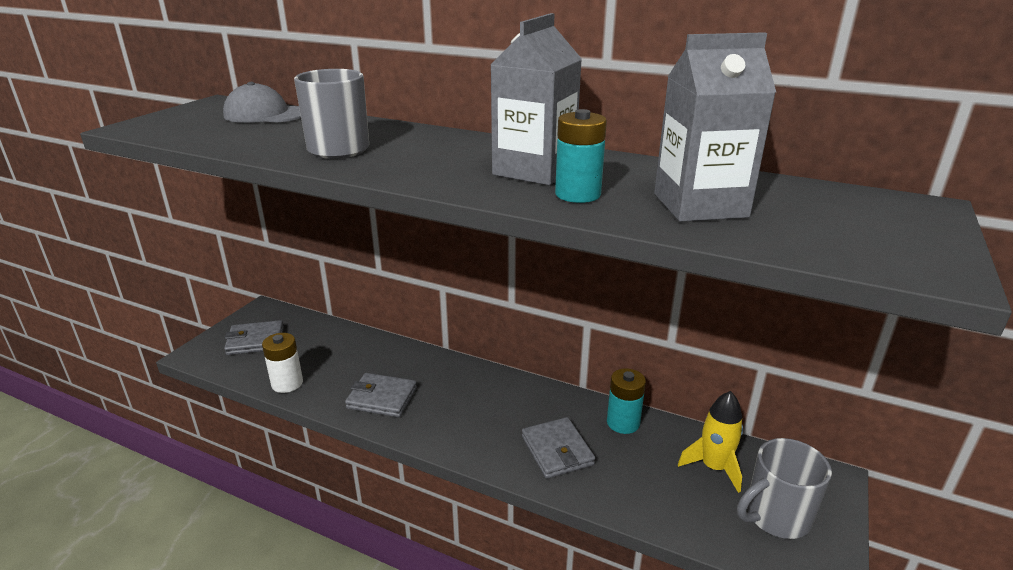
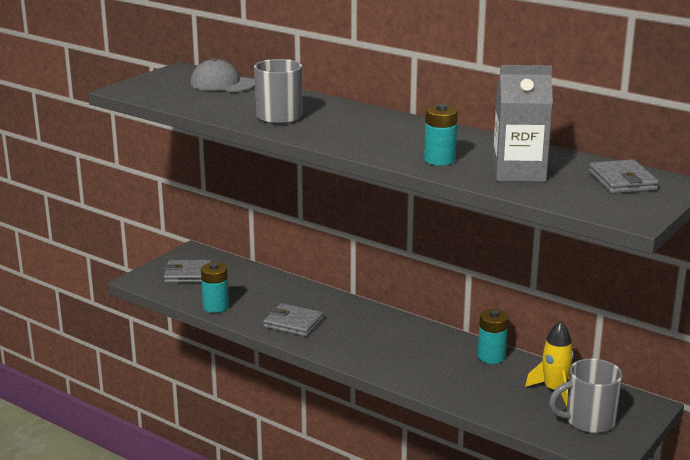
camera: 10 degrees right, 5 degrees down
(287, 383) = (216, 307): white battery -> turquoise battery
(534, 170) = (417, 141): grey carton -> none
(557, 451) = (430, 368): grey wallet -> grey wallet (622, 181)

